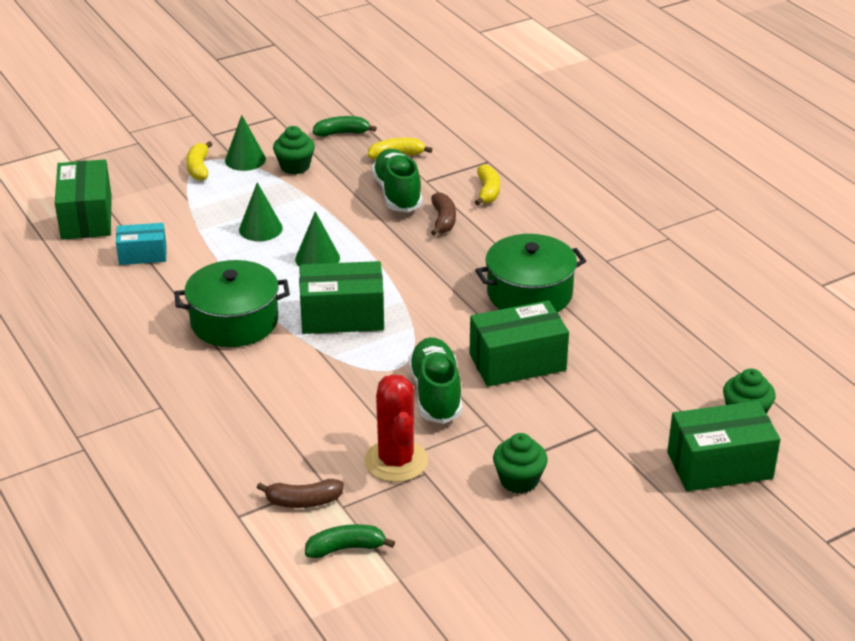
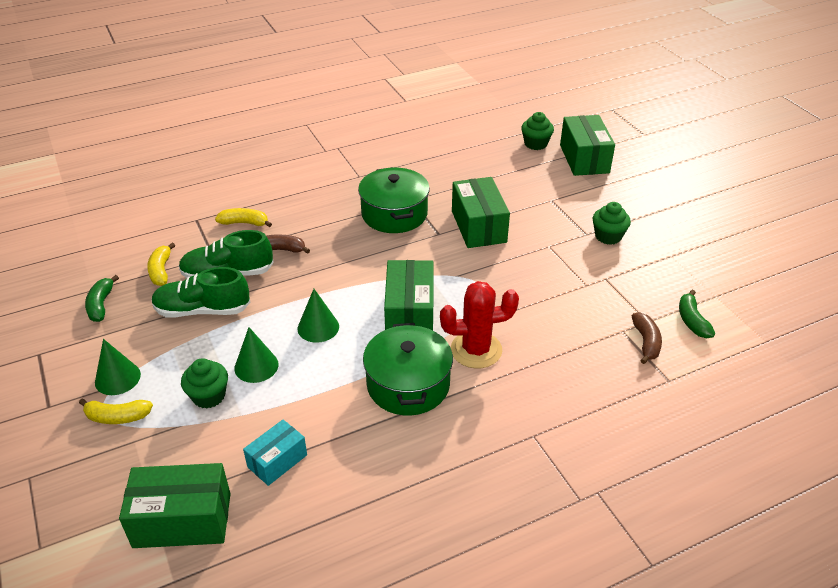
camera: 85 degrees left, 5 degrees up
(142, 255) = (277, 461): turquoise box -> turquoise box turned 45 degrees clockwise
(295, 166) = (149, 340): green cupcake -> green cupcake (209, 396)
(396, 461) = (594, 292): red cactus -> red cactus (476, 350)
(435, 393) = (515, 268): green shoe -> green shoe (202, 310)

